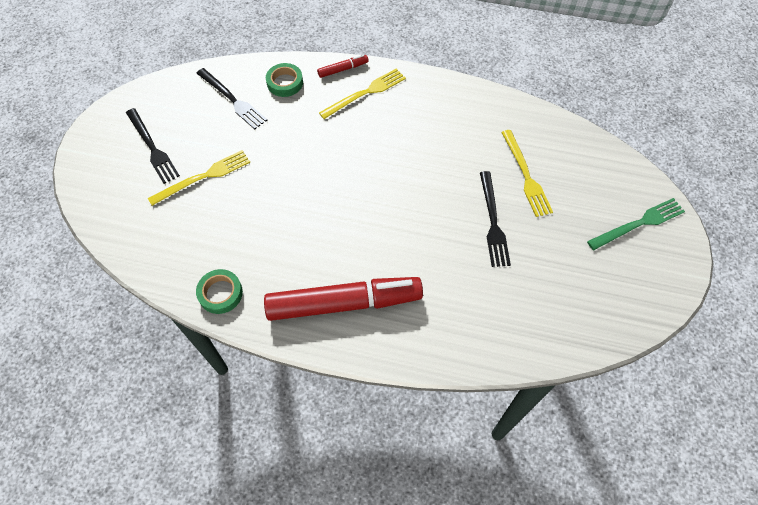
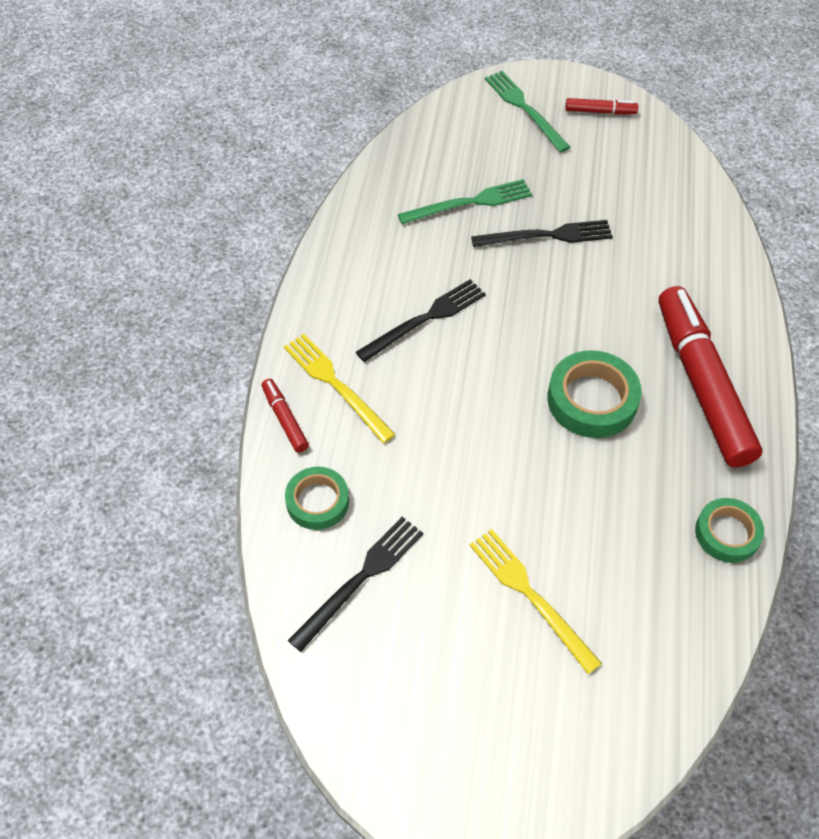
camera: 95 degrees left, 5 degrees down
(152, 147) = (480, 694): black fork -> black fork (425, 319)
(338, 229) = (592, 400): none -> green tape
(526, 175) = (470, 203): yellow fork -> green fork
(643, 281) = (600, 111): none -> red marker

